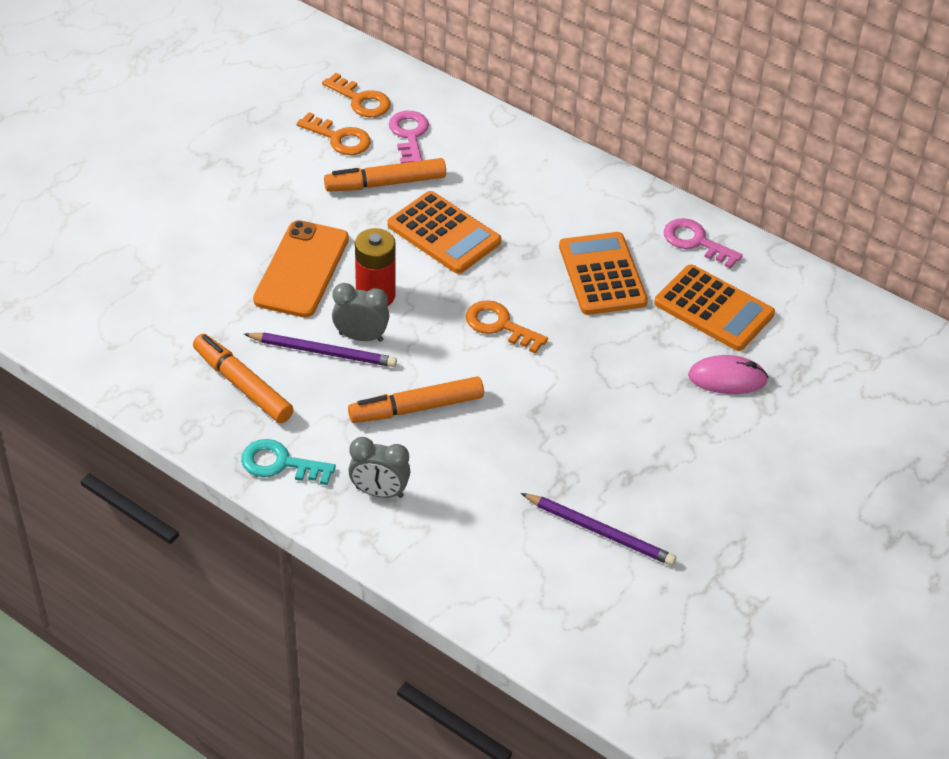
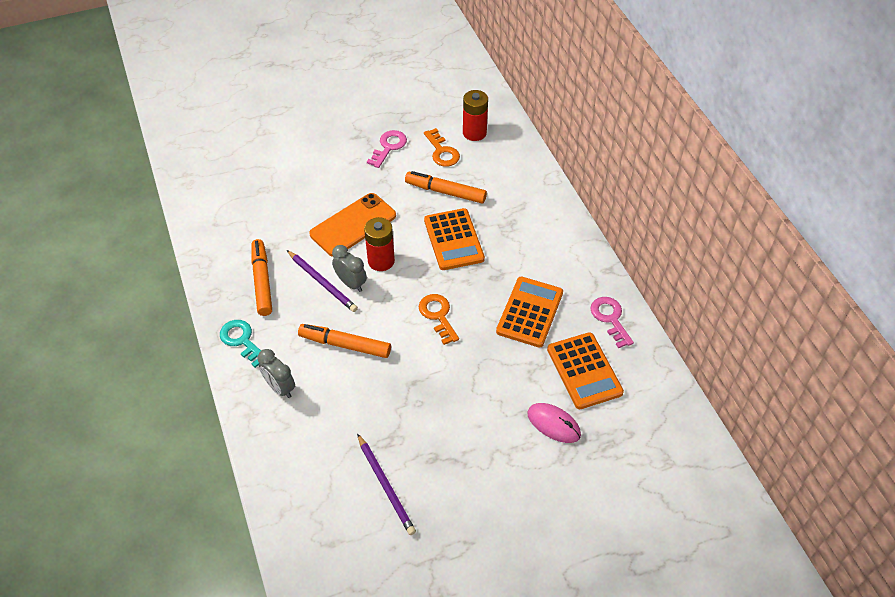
camera: 35 degrees right, 5 degrees up
(361, 100) = (474, 133): orange key -> red battery
(409, 135) = (485, 167): pink key -> pink key (388, 147)

